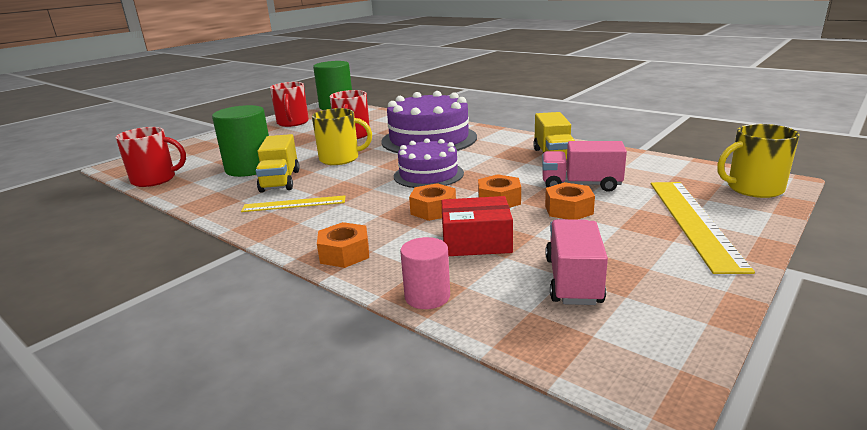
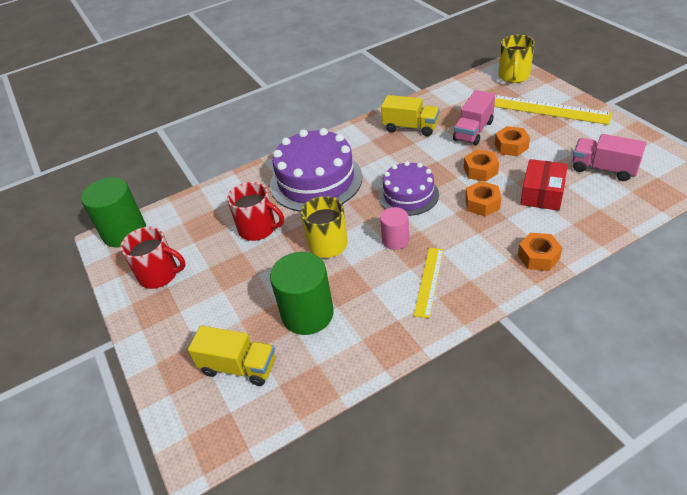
camera: 65 degrees left, 20 degrees up
(155, 179) = (287, 402): red mug -> none
(280, 181) = (363, 289): yellow truck -> yellow truck (238, 367)
(427, 296) = (608, 226): pink cylinder -> pink cylinder (395, 240)

